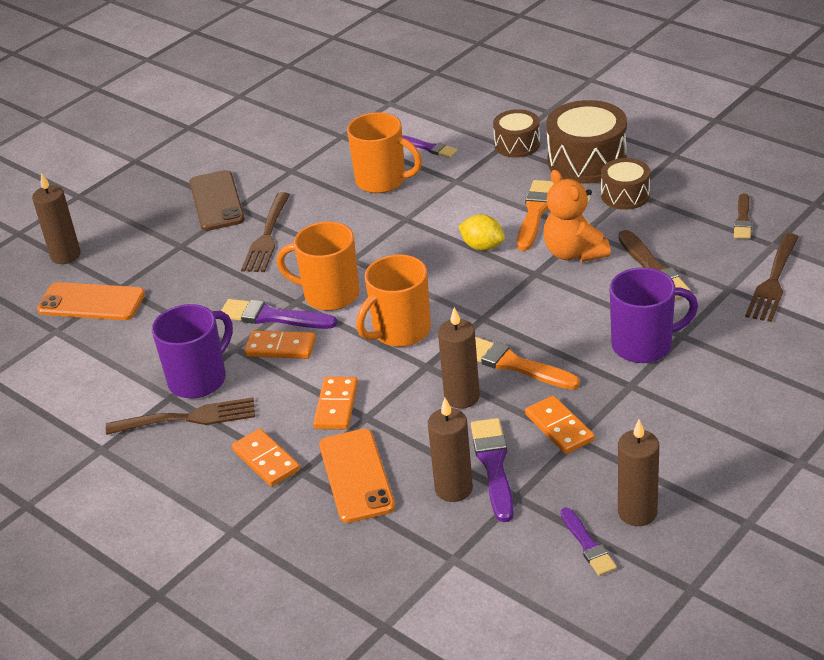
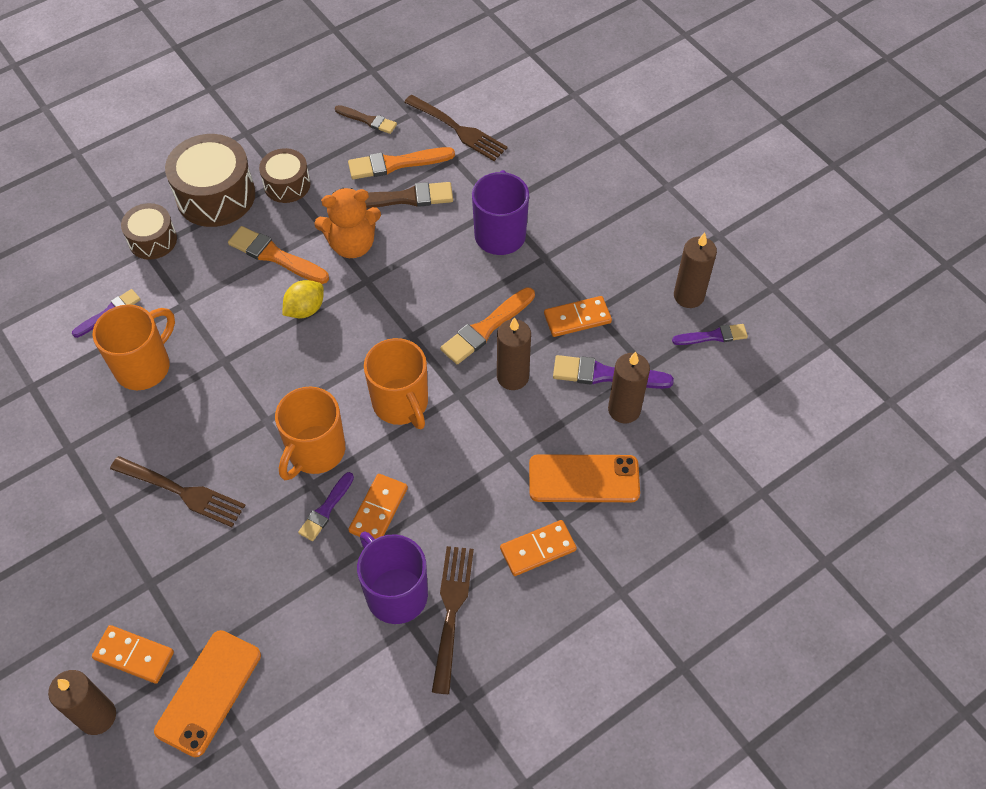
camera: 80 degrees left, 20 degrees up
(217, 201) = (83, 533): brown phone -> none
(272, 317) = (326, 509): purple brush -> purple brush, size x0.64
(336, 406) = (485, 477): orange domino -> orange domino (134, 655)
(695, 252) = (396, 164): none -> orange brush

